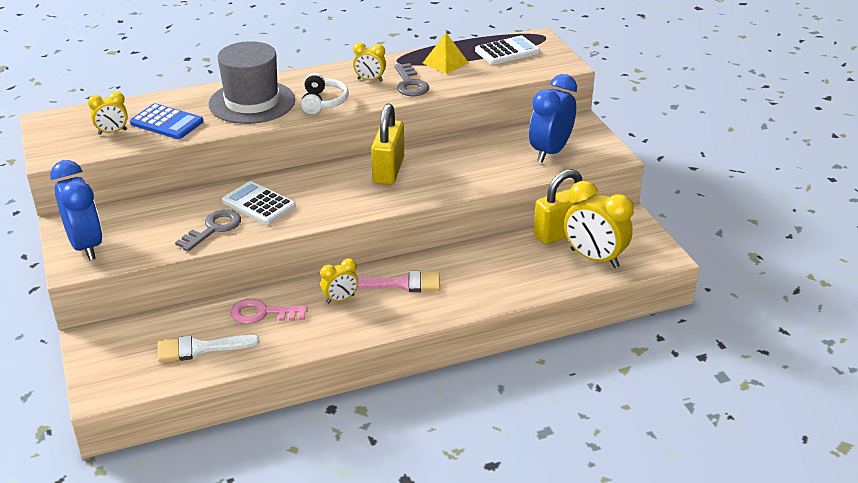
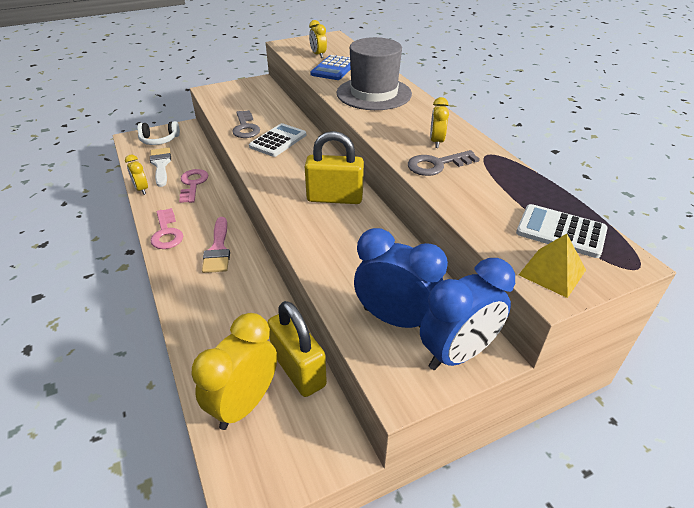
camera: 85 degrees right, 5 degrees up
(86, 246) = (231, 90): blue clock -> blue clock (457, 353)
(214, 229) = (245, 127): grey key -> grey key turned 45 degrees clockwise
(323, 102) = (383, 122): white headphones -> white headphones (159, 140)
(340, 299) = (203, 217): yellow clock -> yellow clock (142, 189)
(364, 324) = (166, 233): none -> pink key
(445, 63) = (500, 185): yellow pyramid -> yellow pyramid (552, 272)
(507, 51) = (561, 231): white calculator -> white calculator turned 150 degrees clockwise

